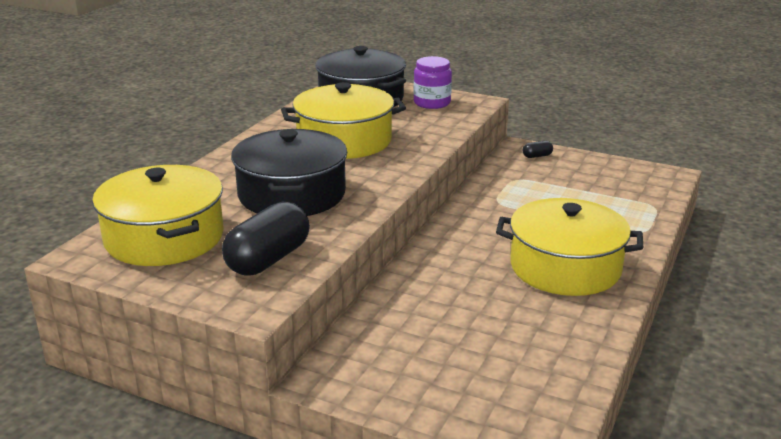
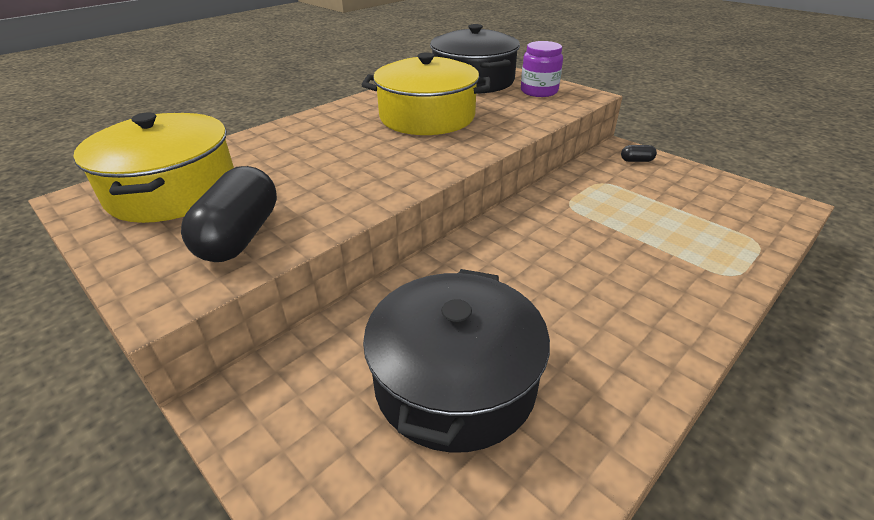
camera: 20 degrees right, 10 degrees up
(268, 259) = (240, 236): black capsule -> black capsule turned 45 degrees counterclockwise
(291, 194) = (331, 164): black pot -> black pot (454, 381)
(565, 267) = (610, 306): yellow pot -> none

